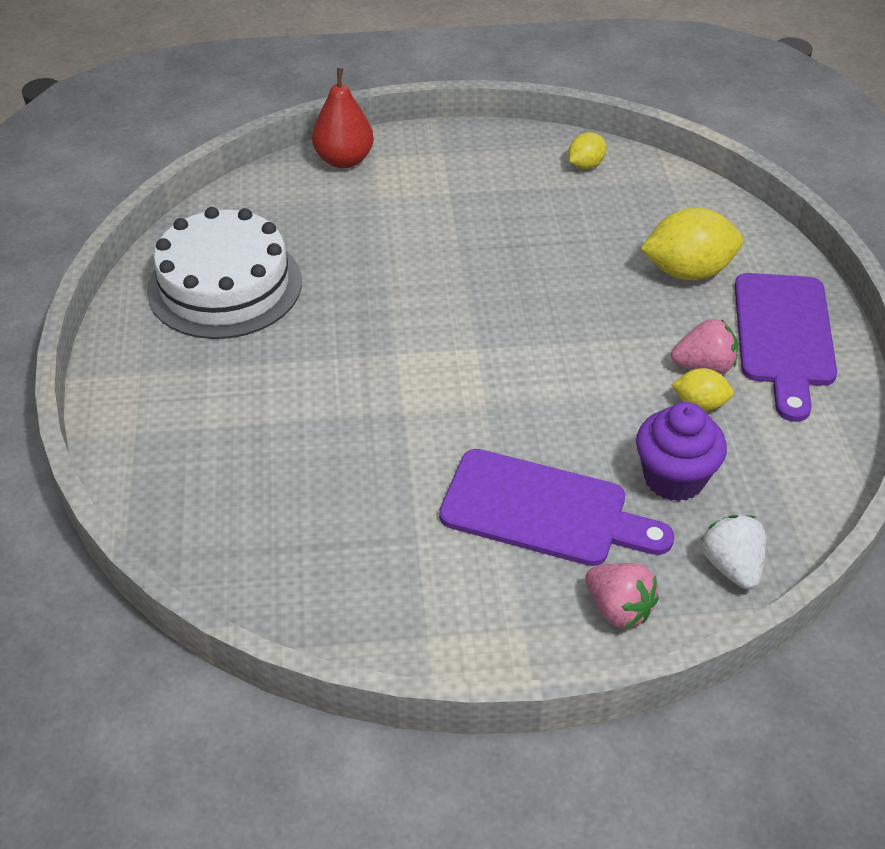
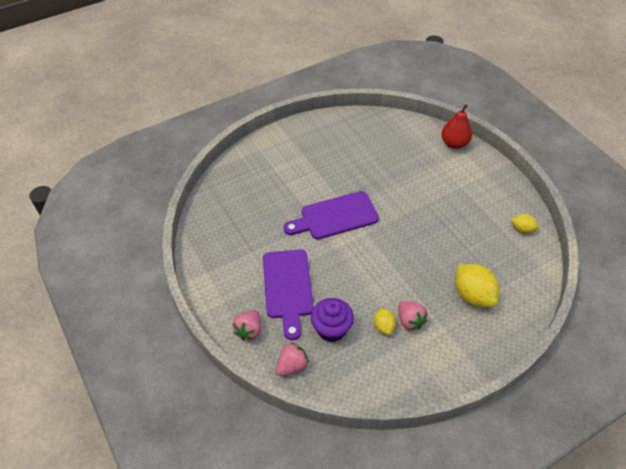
camera: 65 degrees right, 5 degrees up
(225, 285) = (350, 140): white cake -> none
(731, 566) = (292, 366): white strawberry -> pink strawberry
(784, 336) = (453, 350): purple cutting board -> purple cutting board (335, 217)

